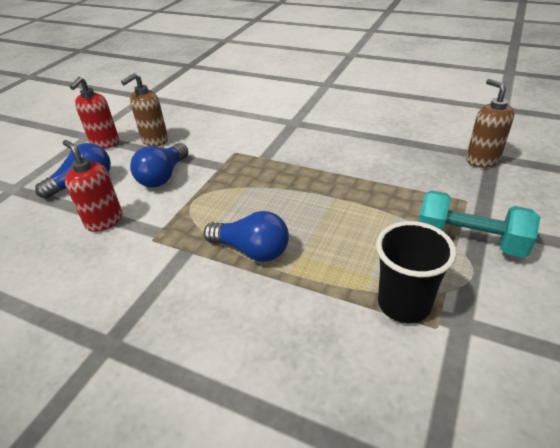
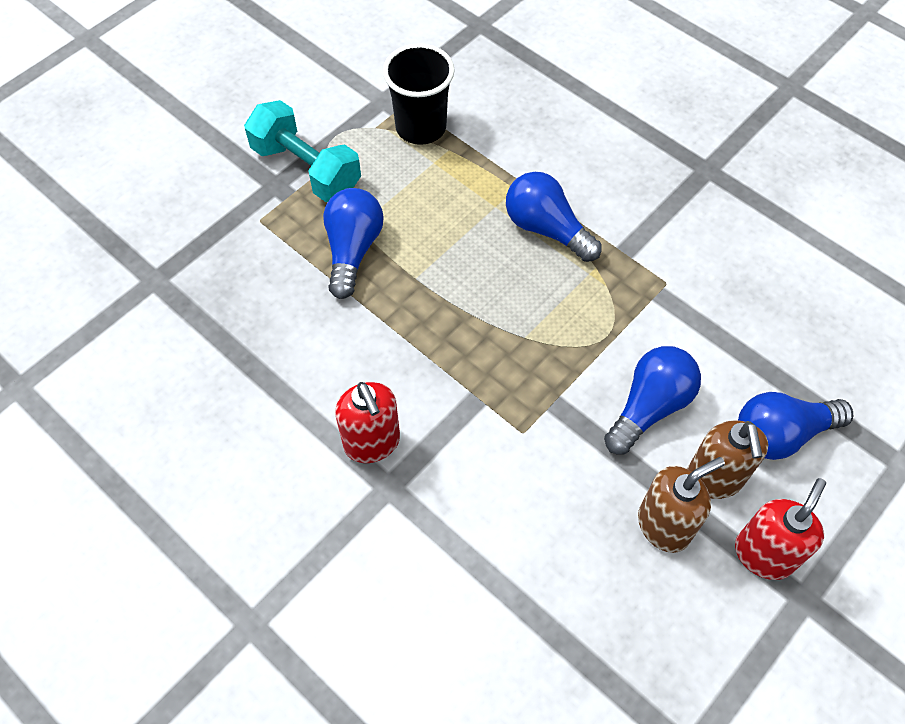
camera: 165 degrees left, 20 degrees up
(104, 221) = (734, 336): red soap dispenser -> red soap dispenser (372, 443)
(387, 200) = (352, 250): none -> blue light bulb
(482, 160) = (175, 278): brown soap dispenser -> brown soap dispenser (714, 479)

